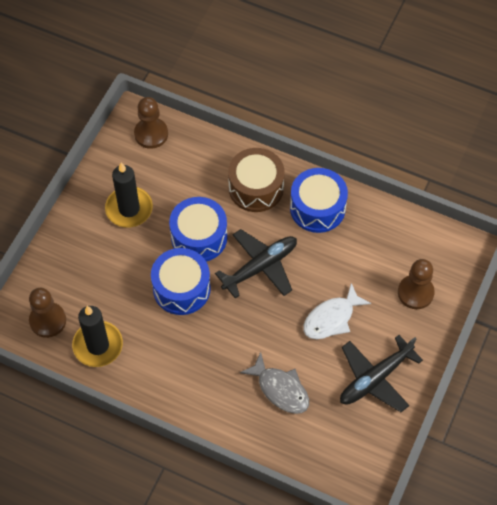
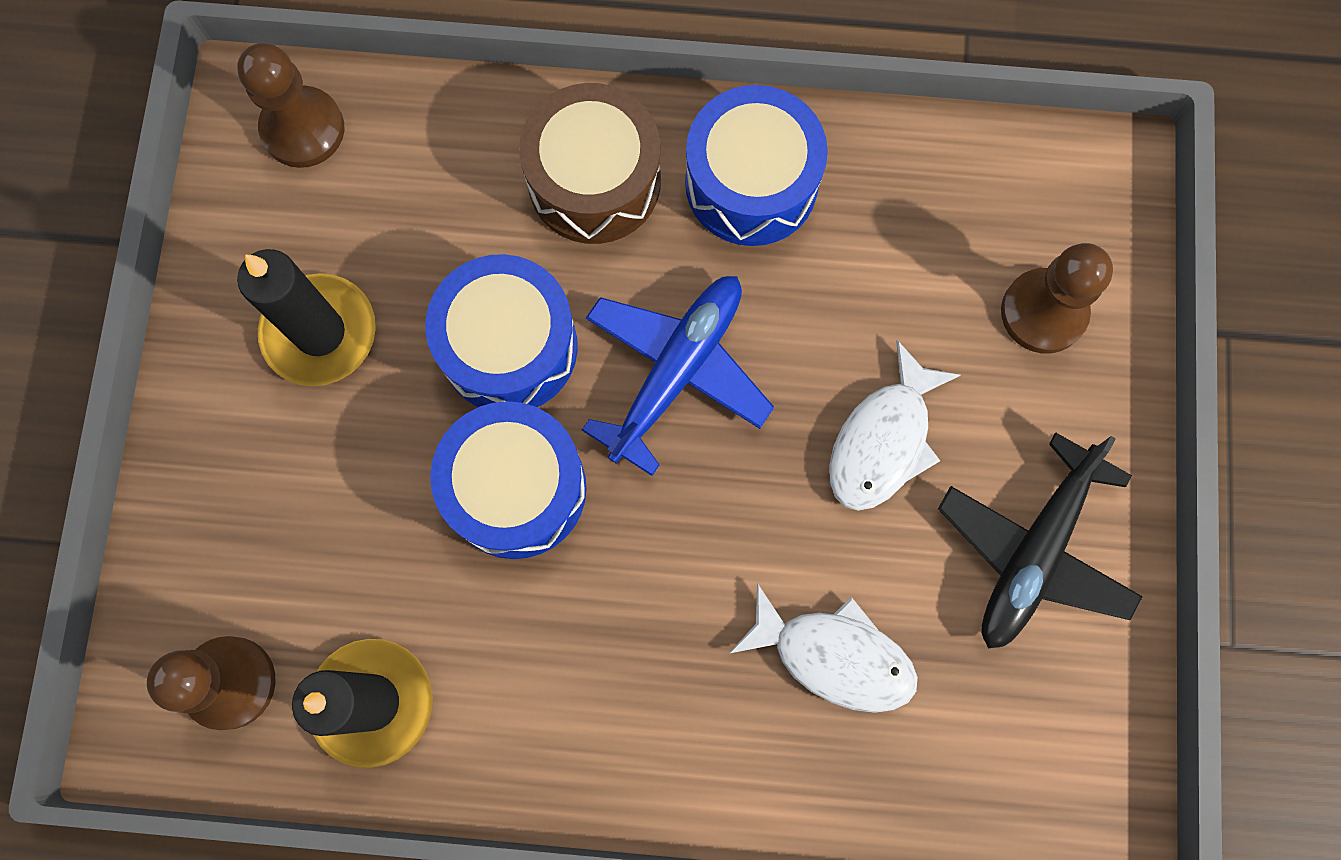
camera: 20 degrees left, 15 degrees up
(260, 267) = (677, 371): black plane -> blue plane
(280, 389) = (834, 656): grey fish -> white fish

